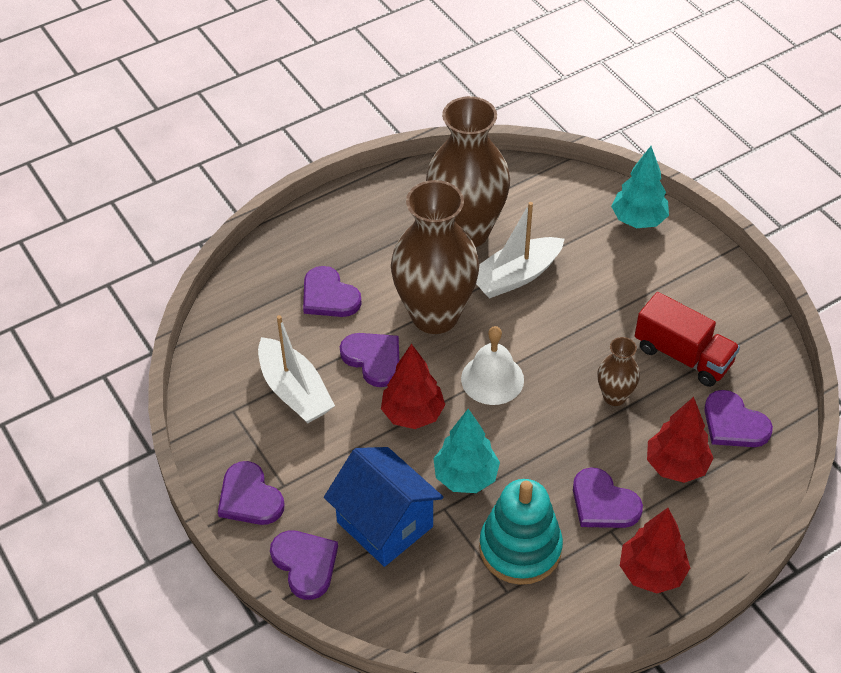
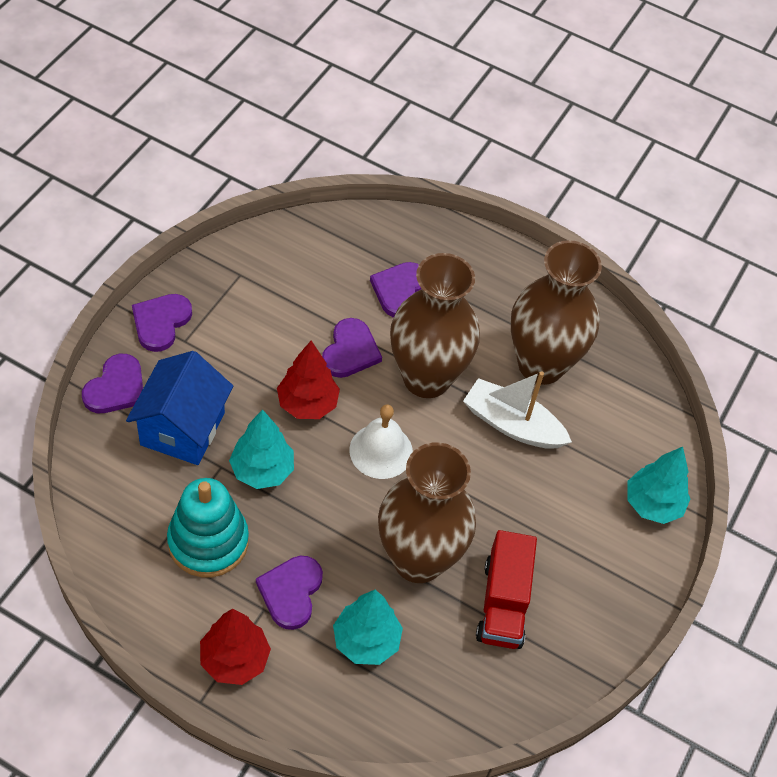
camera: 55 degrees right, 5 degrees up
(294, 391) = (283, 308): white boat -> none
(614, 396) = (418, 559): brown vase -> brown vase, size x2.15
(676, 466) = (366, 641): red tree -> turquoise tree
(734, 423) = (445, 677): purple heart -> none

